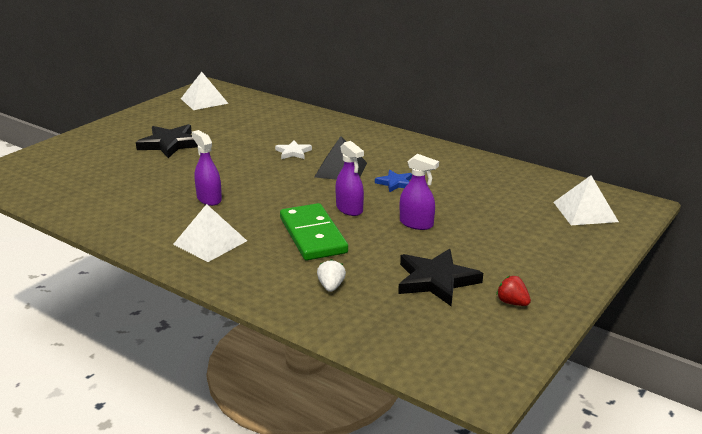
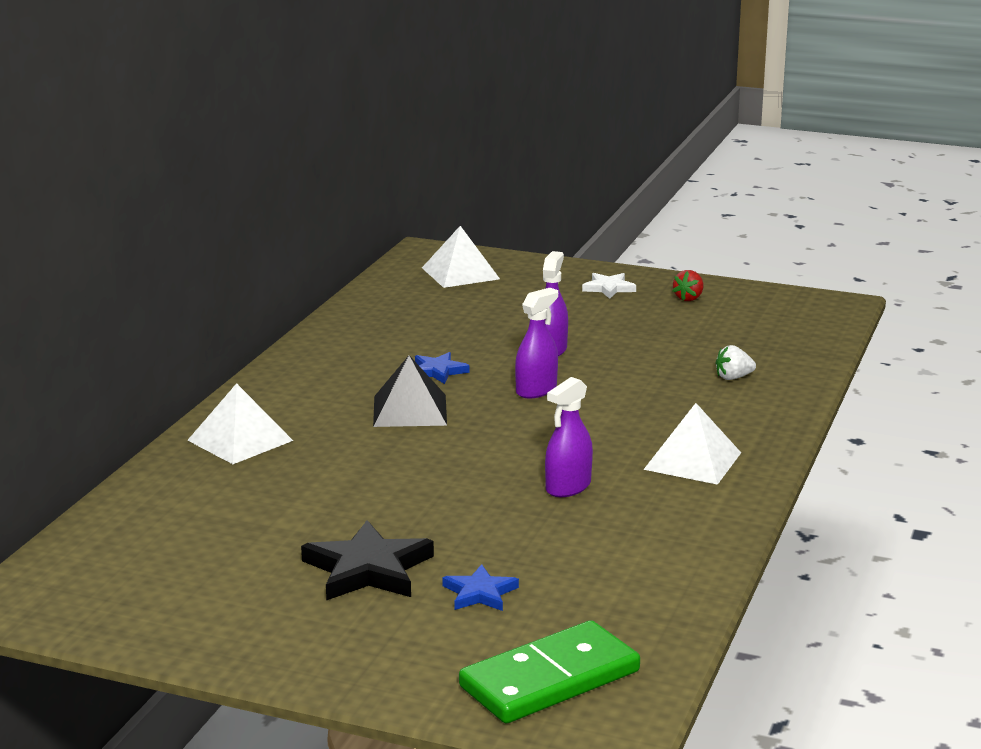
camera: 105 degrees left, 5 degrees down
(123, 164) = (480, 593): none -> blue star
(204, 101) = (111, 587): white pyramid -> white pyramid (240, 440)
(293, 152) = (358, 453): white star -> white star (608, 288)
(313, 235) = (624, 402): green domino -> green domino (549, 679)
(436, 280) = (675, 331): black star -> none

